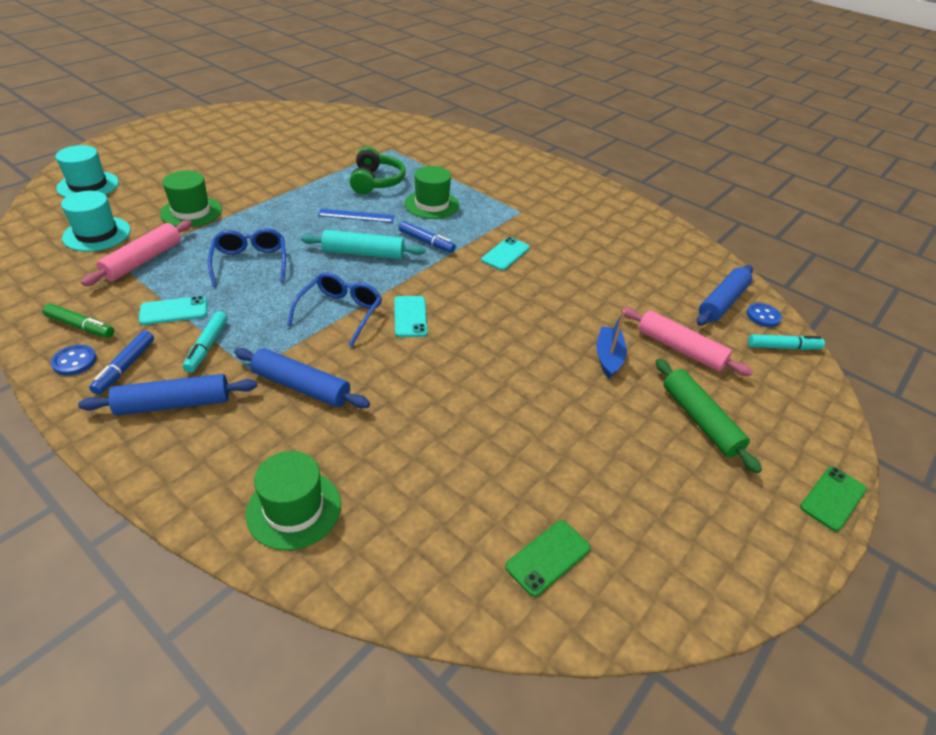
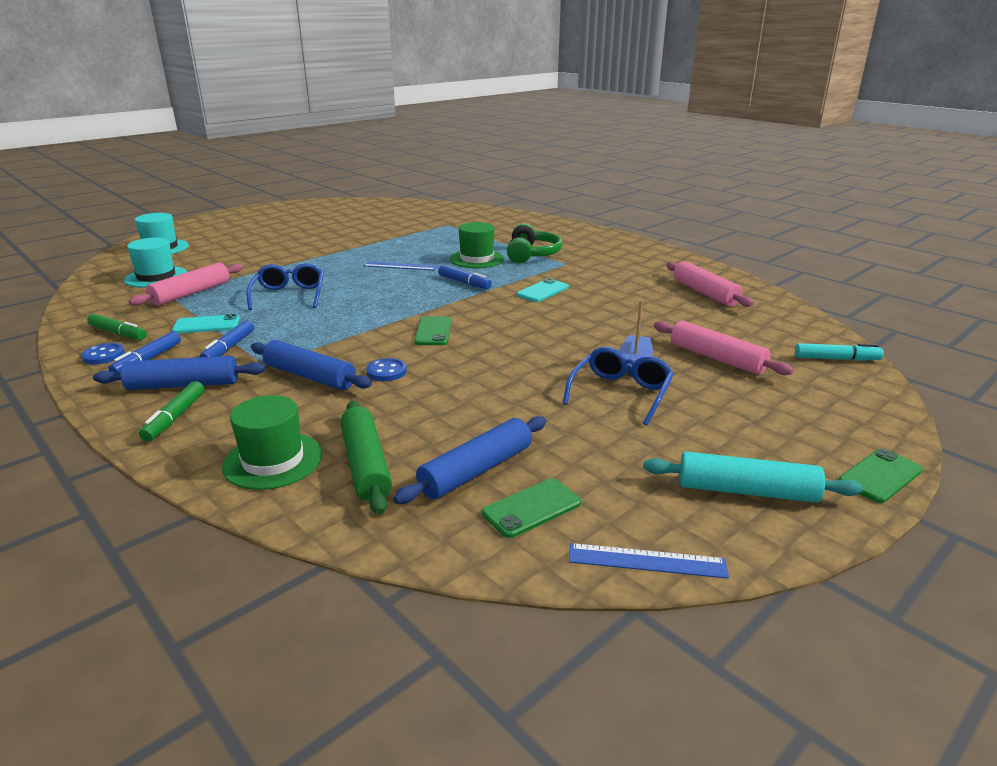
camera: 10 degrees right, 15 degrees down
(178, 452) = (175, 417): none -> green marker
(191, 212) = (246, 263): green hat -> none
(207, 346) = (229, 348): turquoise marker -> blue marker
(340, 313) = (364, 328): blue glasses -> blue glasses (620, 393)
(363, 253) = (399, 290): turquoise rolling pin -> turquoise rolling pin (746, 491)
(376, 181) = (426, 245): green headphones -> green headphones (532, 255)
(410, 316) = (433, 331): turquoise phone -> green phone
(656, 615) = (647, 560): none -> blue ruler
(658, 255) = (705, 293): none -> pink rolling pin
(700, 420) = (729, 410): green rolling pin -> green rolling pin (366, 465)
(722, 302) = (771, 326): blue rolling pin -> blue rolling pin (476, 470)
(763, 316) = (816, 336): blue button -> blue button (386, 371)

